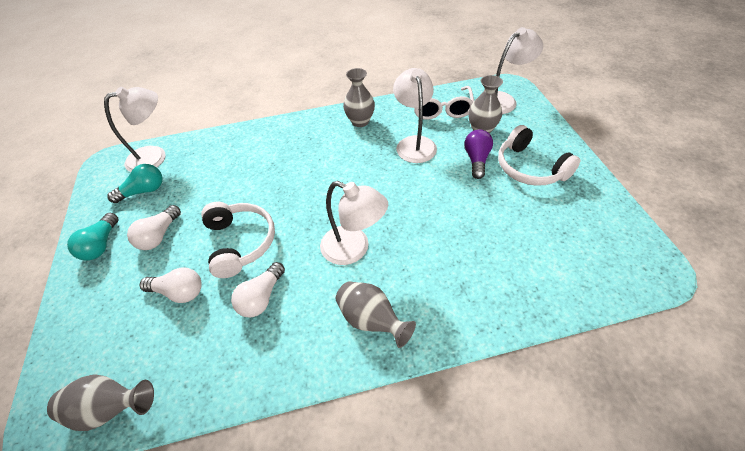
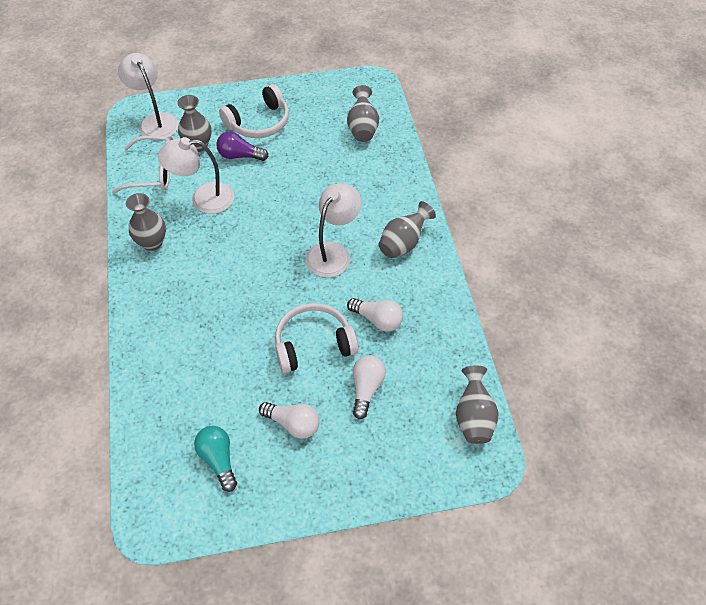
camera: 90 degrees left, 5 degrees up
(101, 245) = (298, 483): turquoise light bulb -> none
(155, 156) = (154, 462): white lamp -> none
(559, 264) = (362, 128): none -> grey vase

